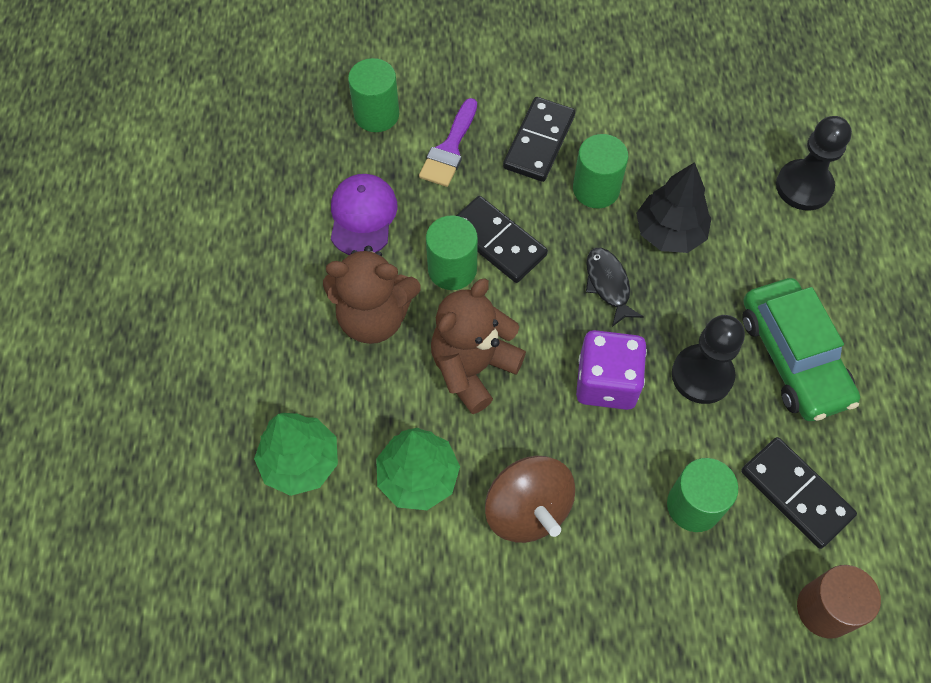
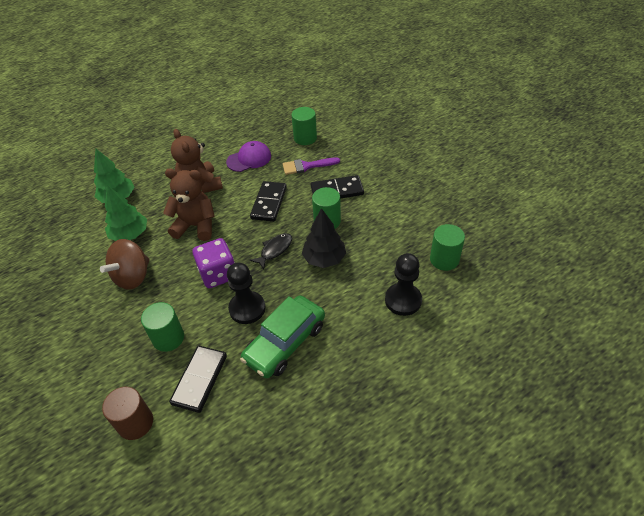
camera: 60 degrees right, 15 degrees down
(452, 269) = (243, 196): green cylinder -> green cylinder (444, 259)

